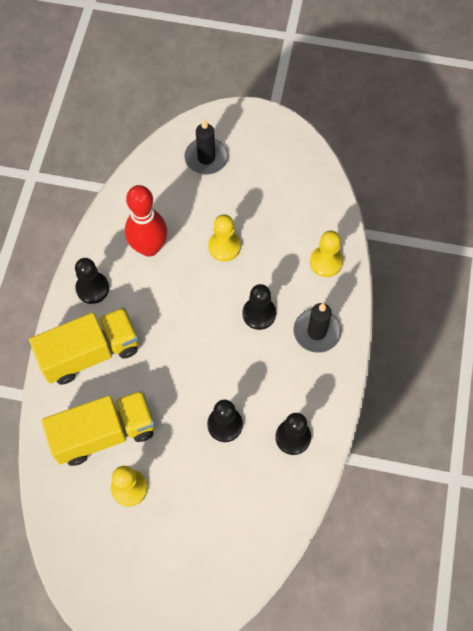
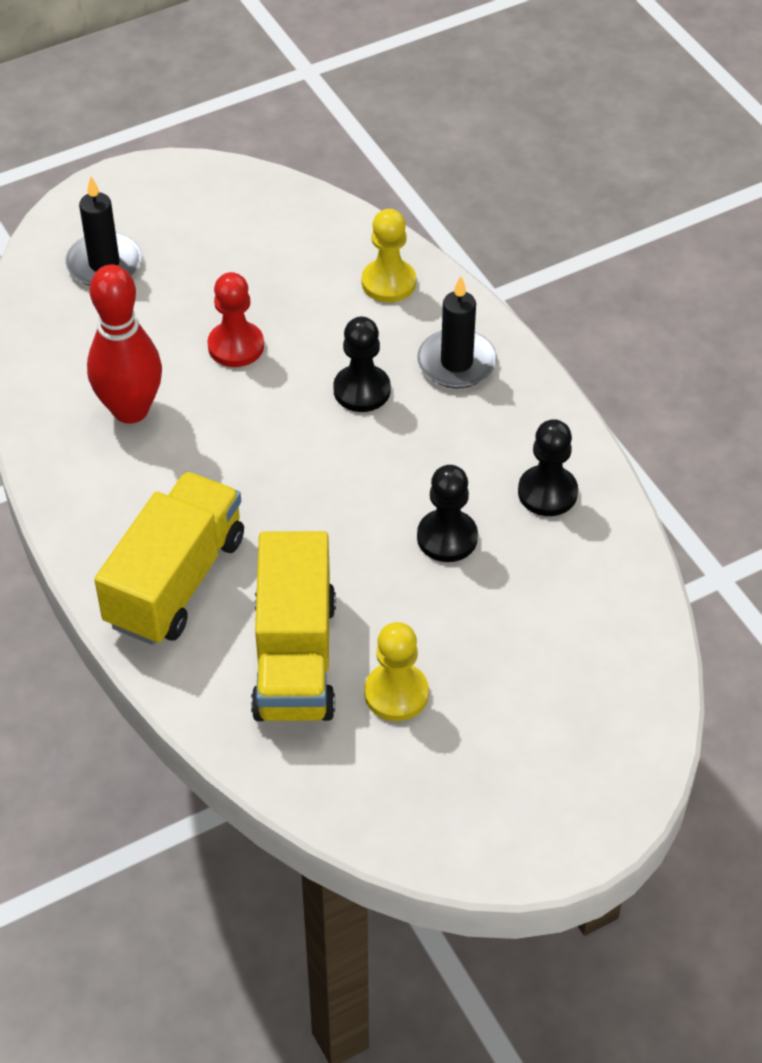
camera: 40 degrees left, 15 degrees down
(92, 288) = (98, 506): black pawn -> none
(104, 433) = (295, 657): yellow truck -> yellow truck turned 150 degrees clockwise
(224, 246) = (236, 346): yellow pawn -> red pawn

